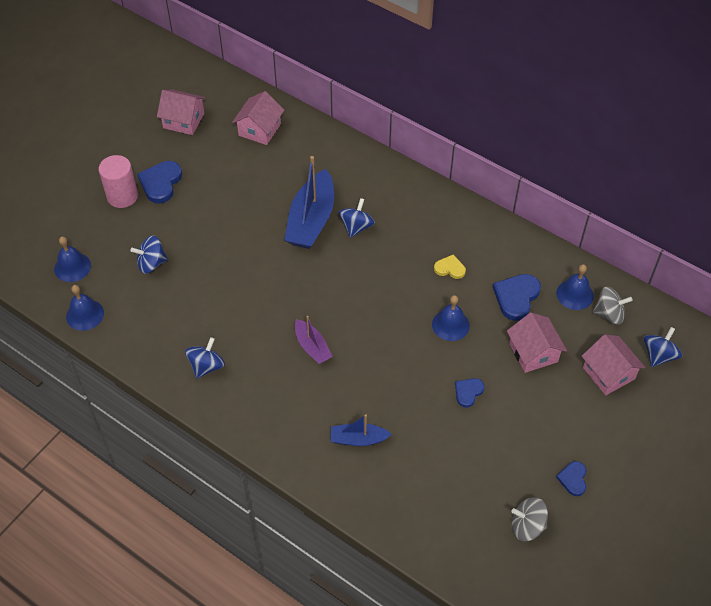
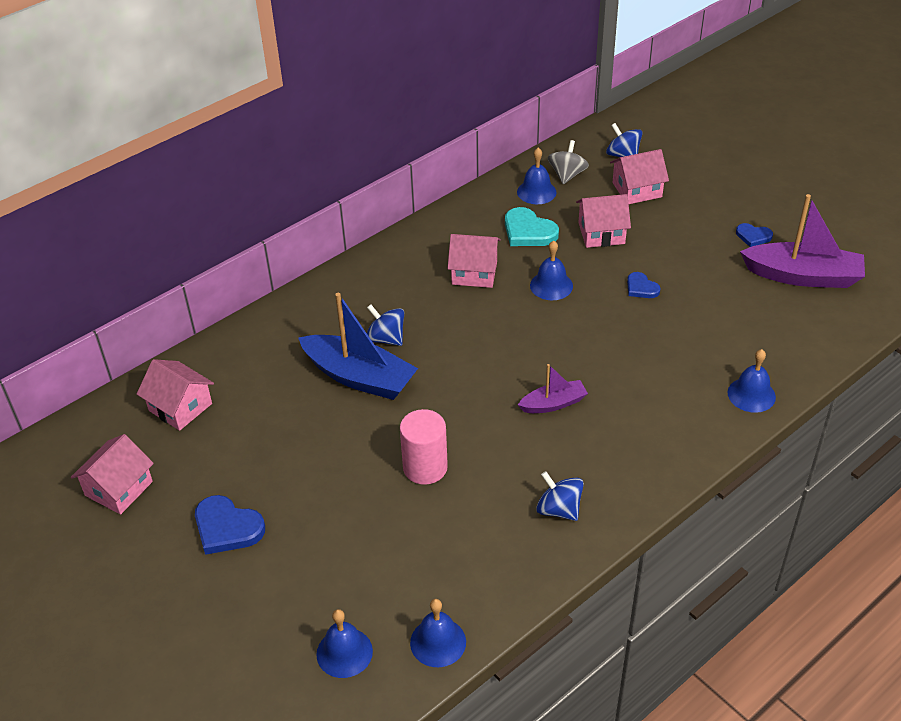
camera: 75 degrees left, 10 degrees down
(122, 196) = (232, 577): pink cylinder -> pink cylinder (425, 467)
(151, 263) = (371, 553): blue spinning top -> none
(355, 489) = (751, 394): none -> blue bell
(358, 439) = (687, 382): blue boat -> none
(450, 268) = (474, 273): yellow heart -> pink house
(516, 297) = (528, 231): blue heart -> turquoise heart
(527, 526) = (803, 276): grey spinning top -> purple boat

